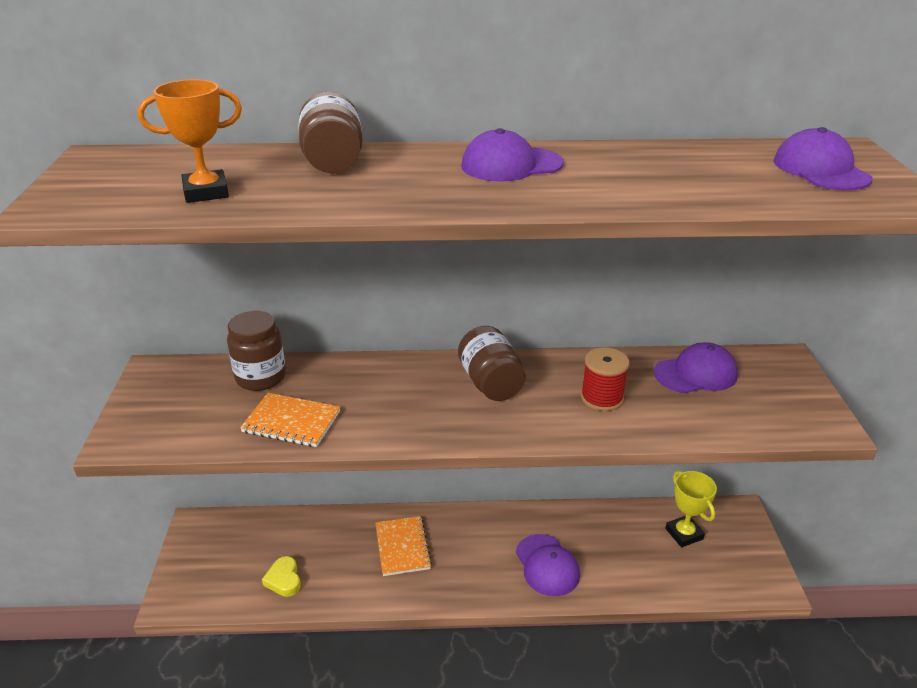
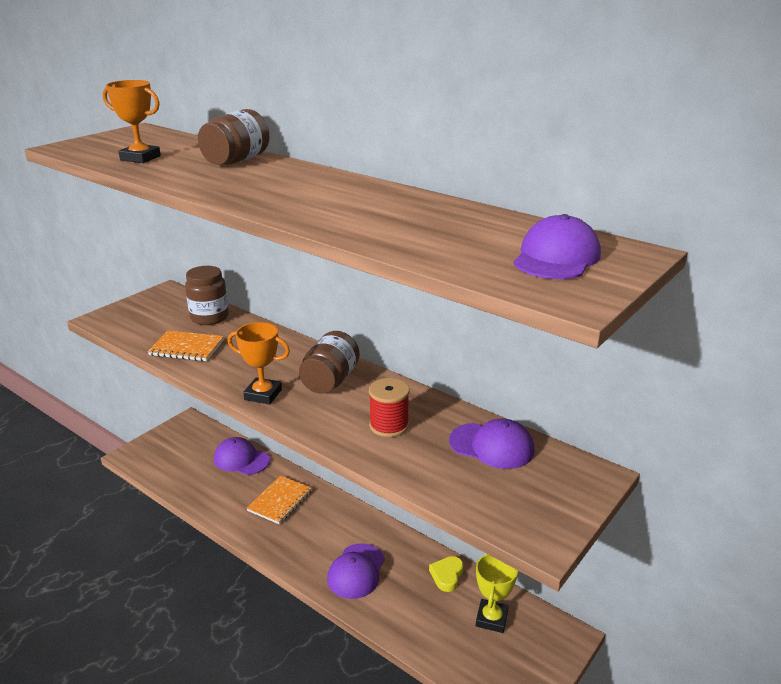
camera: 40 degrees right, 5 degrees down
(284, 580) = (194, 478): yellow heart -> yellow heart (447, 575)
(291, 422) = (187, 348): orange notebook -> orange notebook turned 45 degrees counterclockwise
(453, 428) = (263, 394): none -> orange trophy
(511, 165) = (330, 189): purple cap -> purple cap (241, 459)

